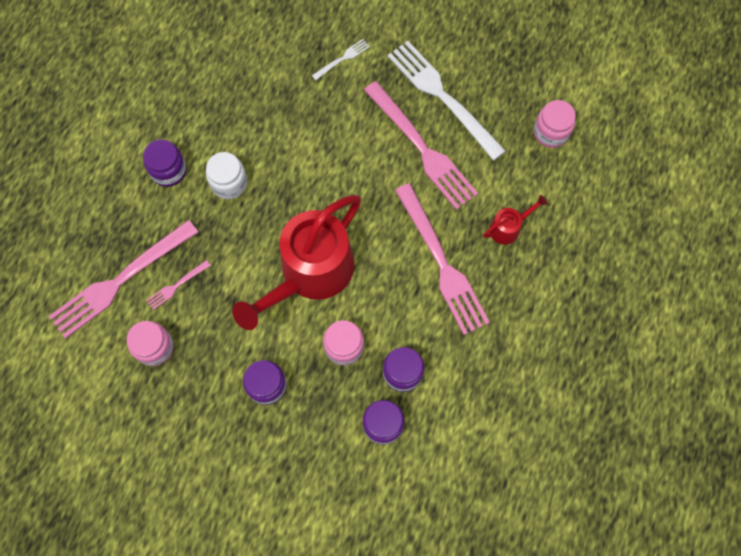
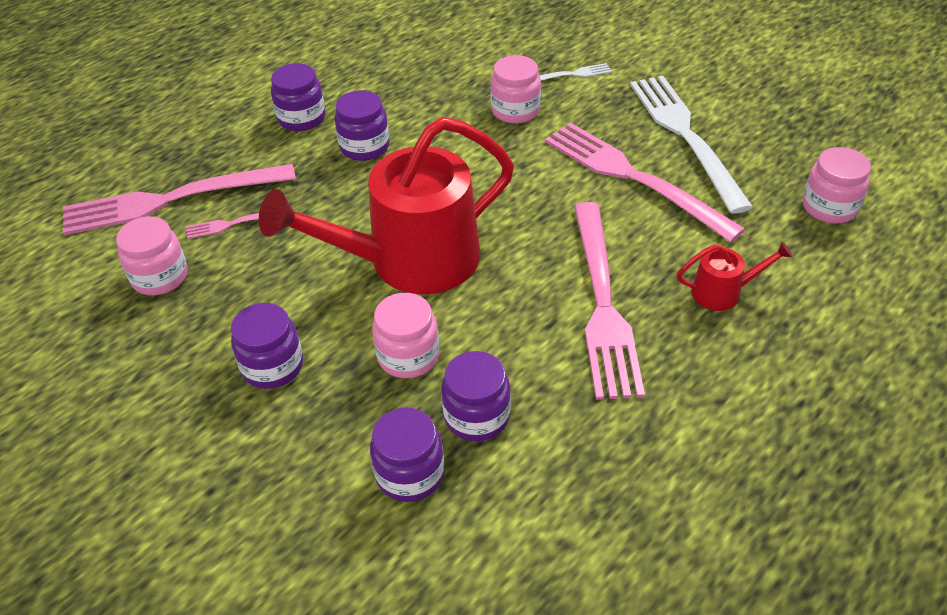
camera: 25 degrees right, 25 degrees down
(229, 183) = (364, 146): white jar -> purple jar
(318, 110) = (515, 110): none -> pink jar
(422, 149) = (633, 178): pink fork -> pink fork turned 150 degrees clockwise

